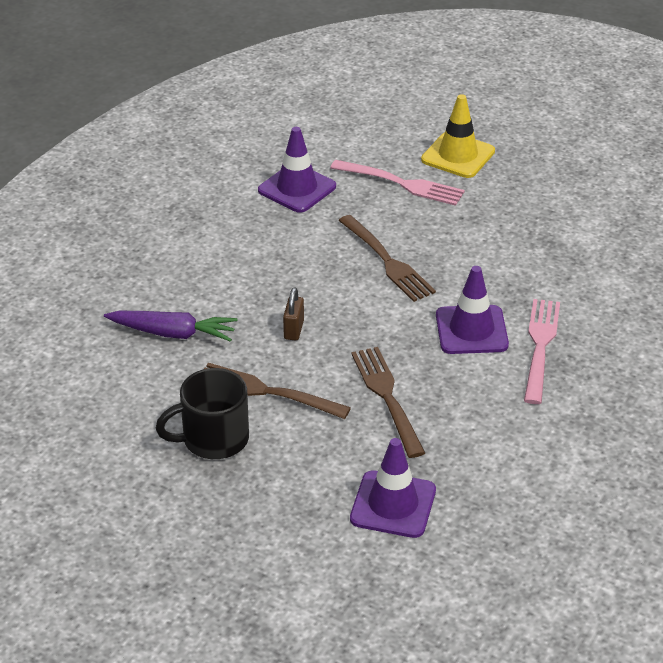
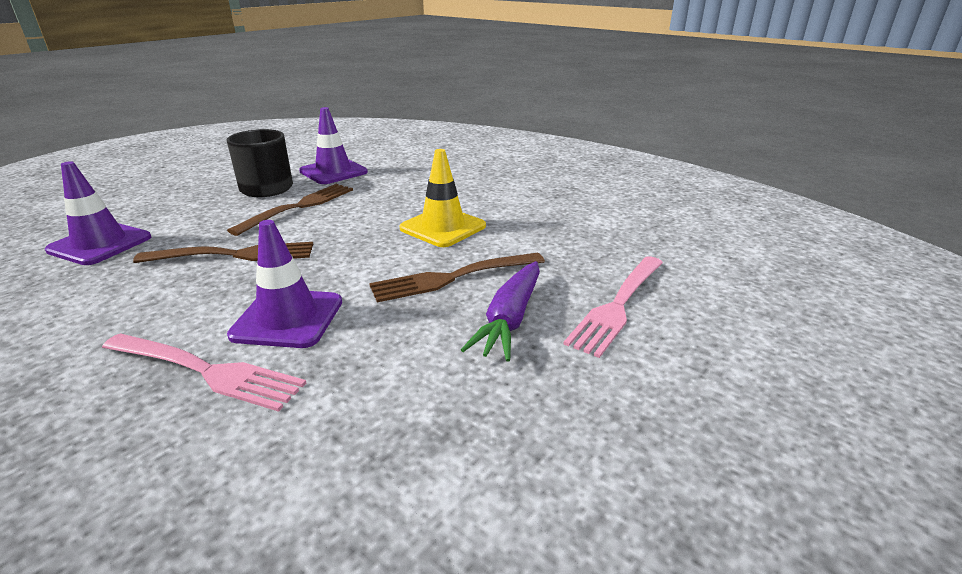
camera: 100 degrees right, 10 degrees down
(173, 333) = (399, 181): purple carrot -> purple carrot (510, 319)
(293, 330) = (369, 222): brown padlock -> none
(297, 188) = (603, 239): purple traffic cone -> purple traffic cone (333, 172)
(458, 155) = (704, 366): yellow traffic cone -> yellow traffic cone (443, 227)

